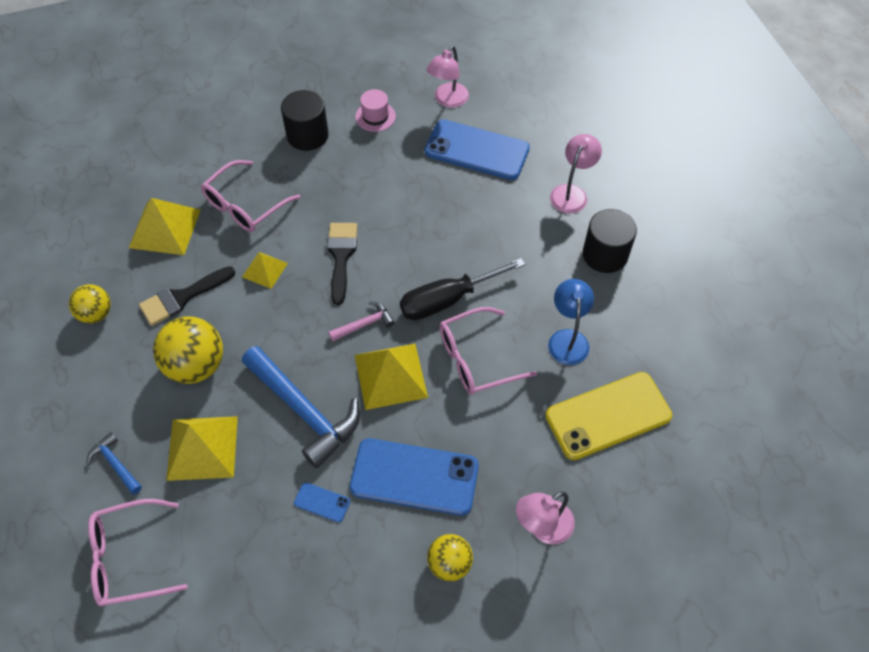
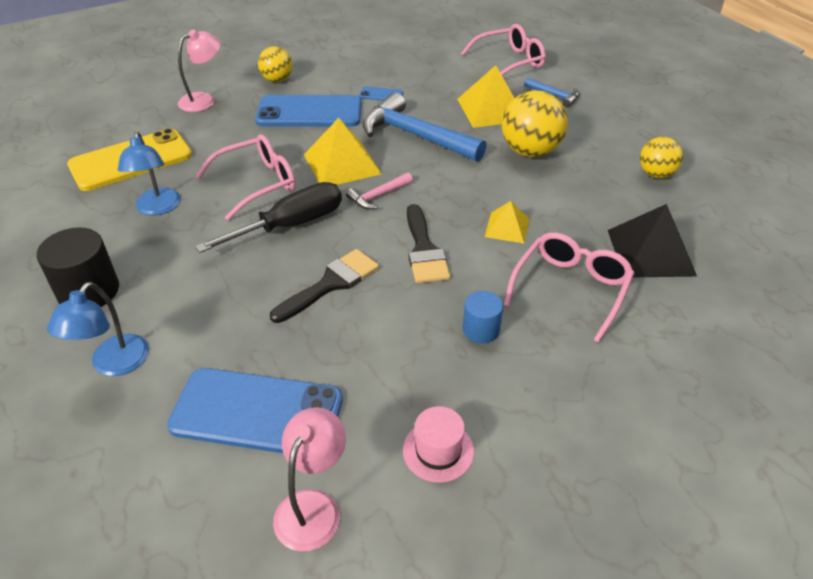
camera: 170 degrees right, 15 degrees down
(165, 228) = (650, 252): yellow pyramid -> black pyramid
(182, 297) = (580, 195): black brush -> black brush (330, 284)
(307, 135) = (536, 399): black cylinder -> none
(323, 183) = (481, 329): none -> blue cylinder
(571, 193) = (113, 364): pink lamp -> blue lamp

